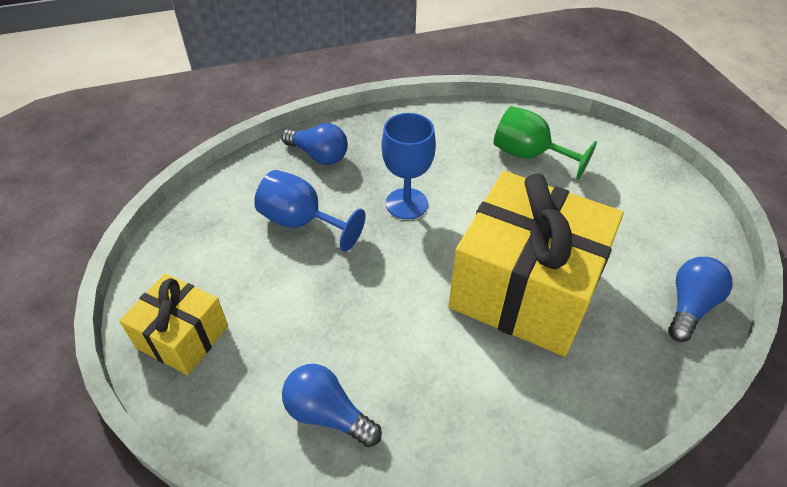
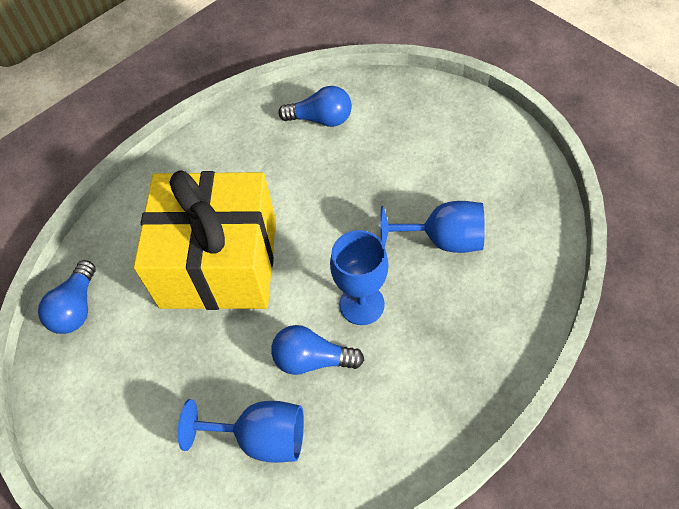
camera: 160 degrees right, 10 degrees up
(183, 337) = (451, 118): yellow gift -> none
(318, 155) = (489, 324): blue light bulb -> blue light bulb (312, 359)
(528, 155) = (261, 438): green goblet -> blue goblet

